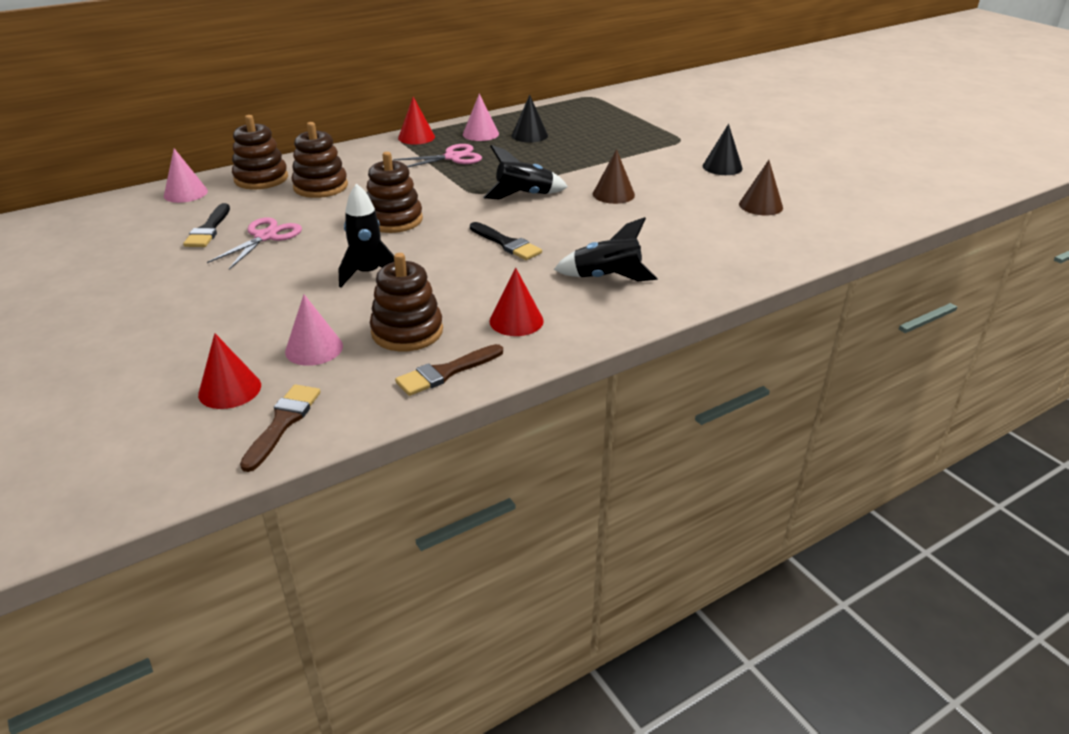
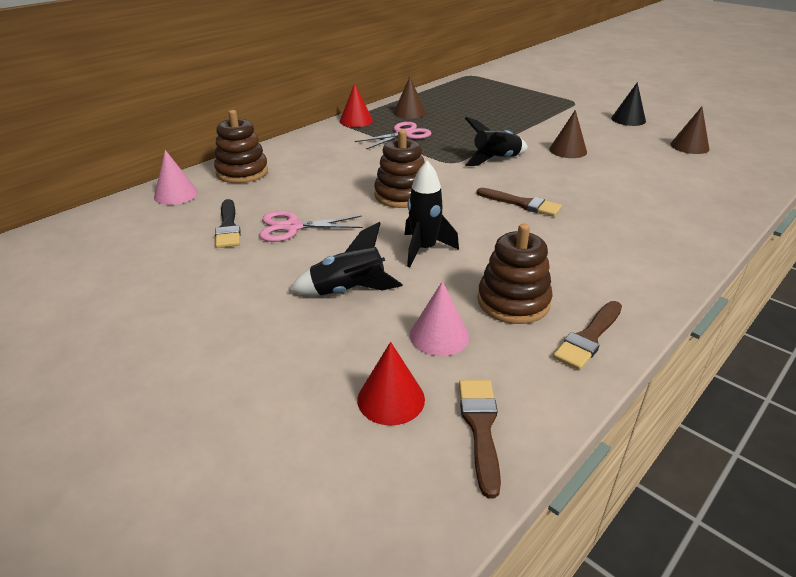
camera: 15 degrees left, 0 degrees up
(265, 237) = (292, 227): pink scissors -> pink scissors turned 105 degrees counterclockwise
(320, 187) = (306, 173): brown stacking toy -> none
(480, 134) = (409, 112): pink cone -> brown cone
(506, 243) = (522, 204): black brush -> brown brush
(516, 321) = (601, 274): red cone -> none
(529, 135) = (451, 110): black cone -> none
(606, 277) = (636, 222): black rocket -> black rocket (348, 291)

